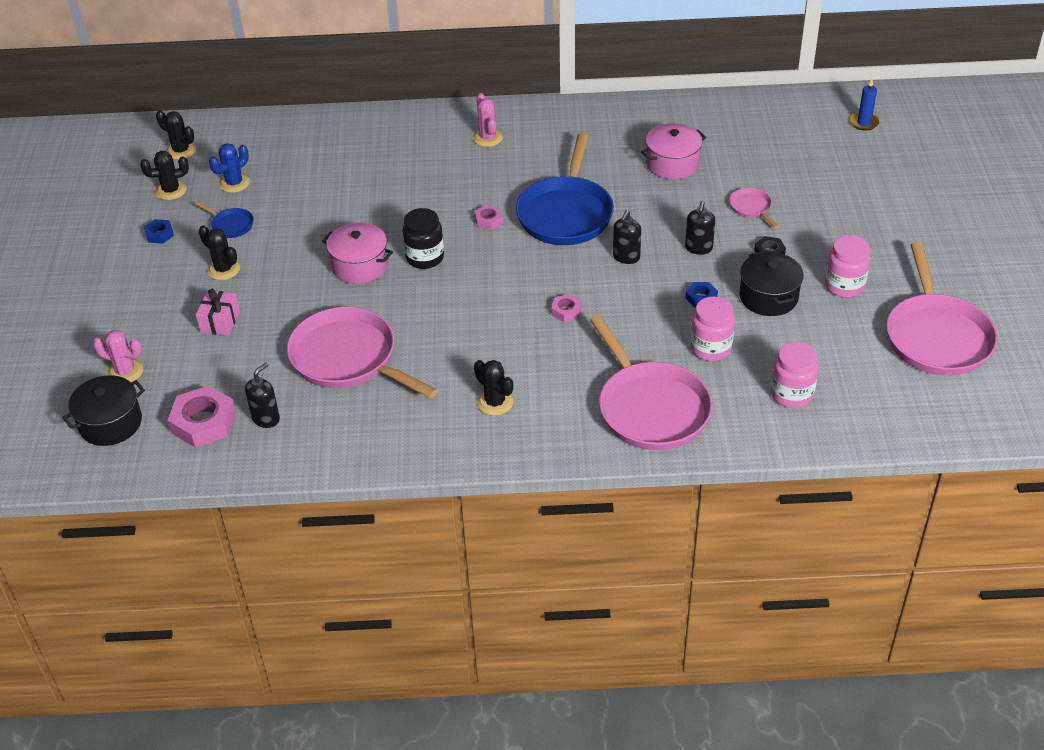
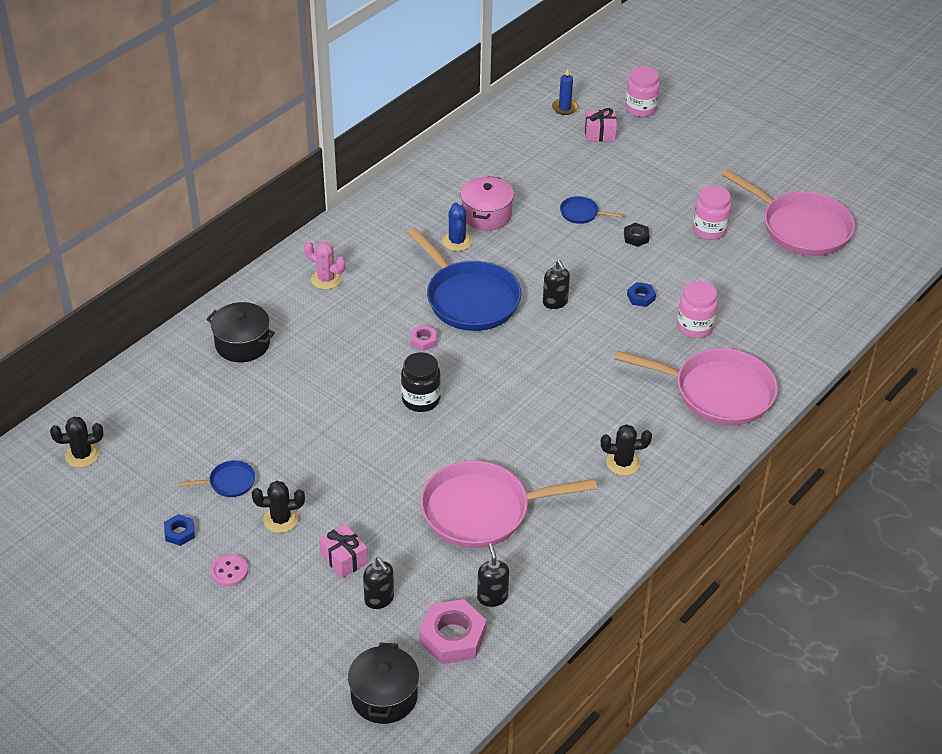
camera: 50 degrees left, 0 degrees up
(125, 372) = (331, 652): pink cactus -> none
(148, 278) = (229, 571): none -> pink button
(171, 190) = (129, 492): black cactus -> none
(234, 183) = (176, 449): blue cactus -> blue cactus (457, 241)
(360, 266) = (383, 440): pink pot -> none
(566, 311) = (573, 367): pink nut -> none
(698, 248) = (590, 264): black soap dispenser -> black soap dispenser (379, 599)
(751, 208) = (581, 213): pink pan -> blue pan
(768, 297) = (678, 268): black pot -> black pot (242, 344)
(791, 394) = (779, 322): pink jar -> pink jar (640, 109)
(864, 158) = (599, 134): none -> pink gift

